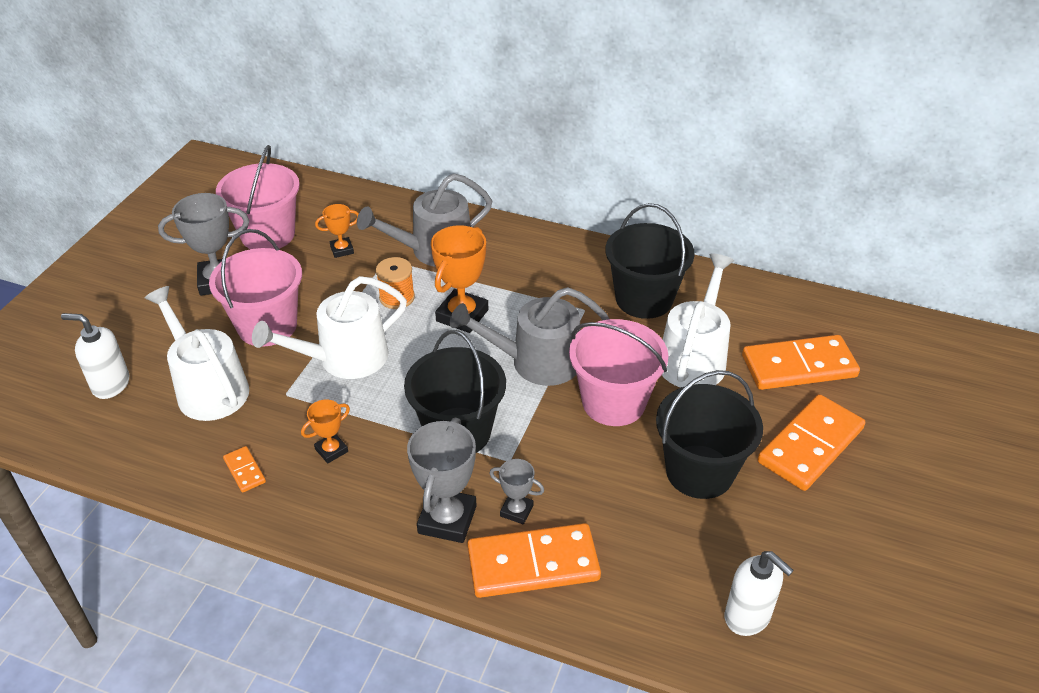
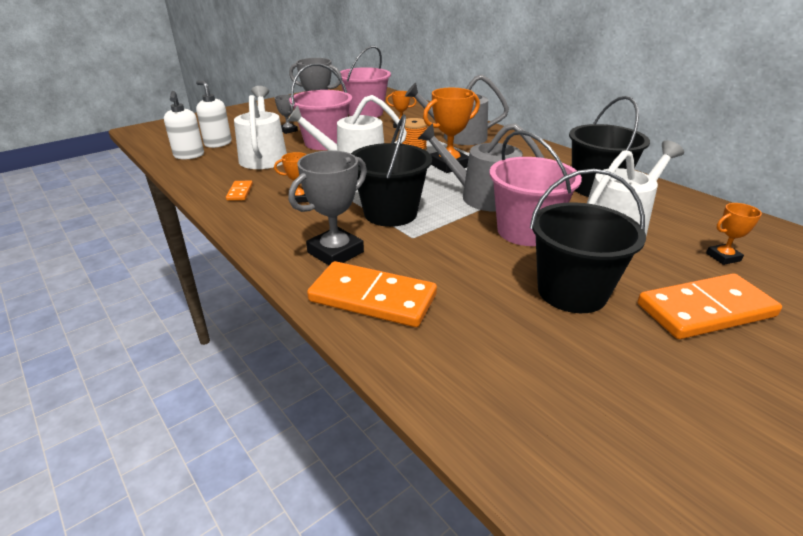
camera: 30 degrees right, 10 degrees down
(516, 511) = (391, 264): grey trophy -> grey trophy (288, 130)
(747, 616) = (545, 413): white soap dispenser -> white soap dispenser (189, 155)
(798, 366) = (723, 257): orange domino -> orange trophy

